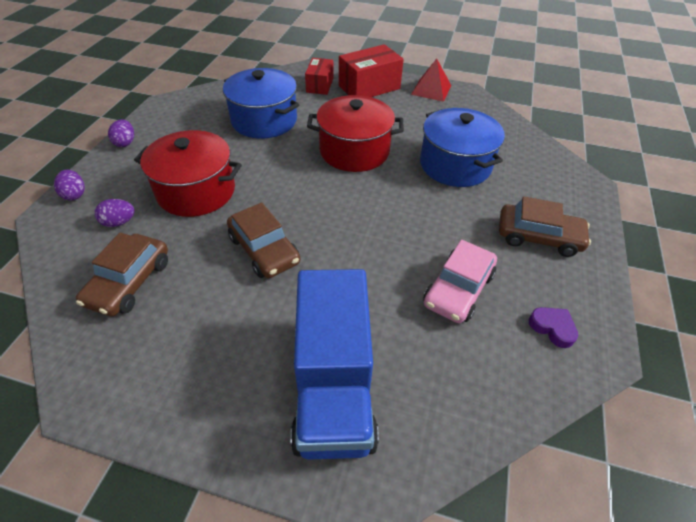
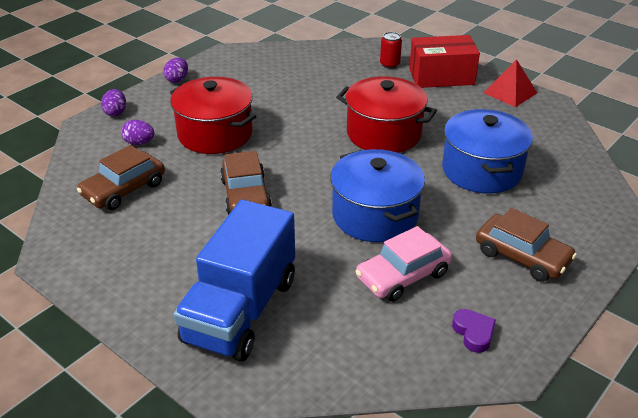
camera: 25 degrees right, 10 degrees down
(264, 120) = (312, 86): blue pot -> blue pot (375, 215)
(319, 85) = (389, 64): red box -> red can

